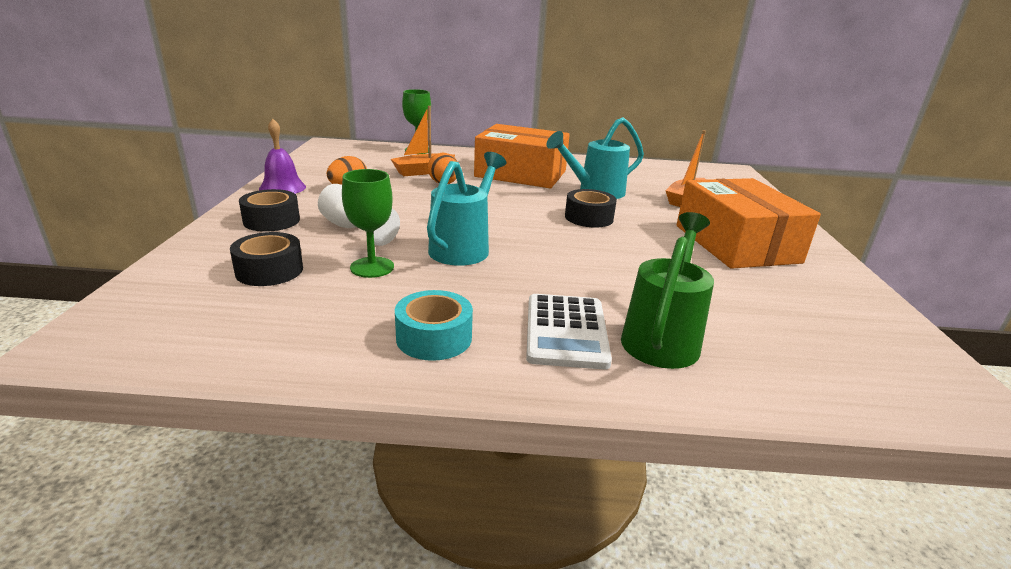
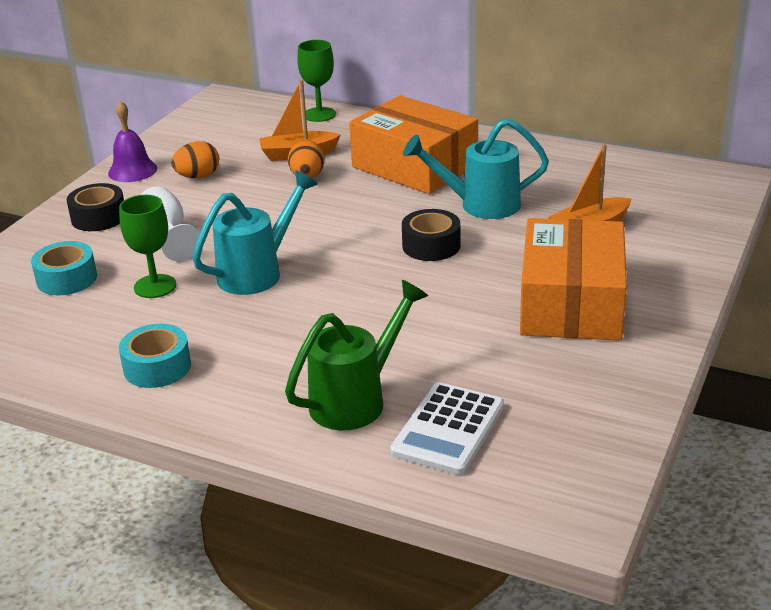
camera: 25 degrees right, 5 degrees up
(269, 270) = (67, 279): black tape -> turquoise tape
(566, 331) = (273, 379): white calculator -> white calculator (448, 429)

